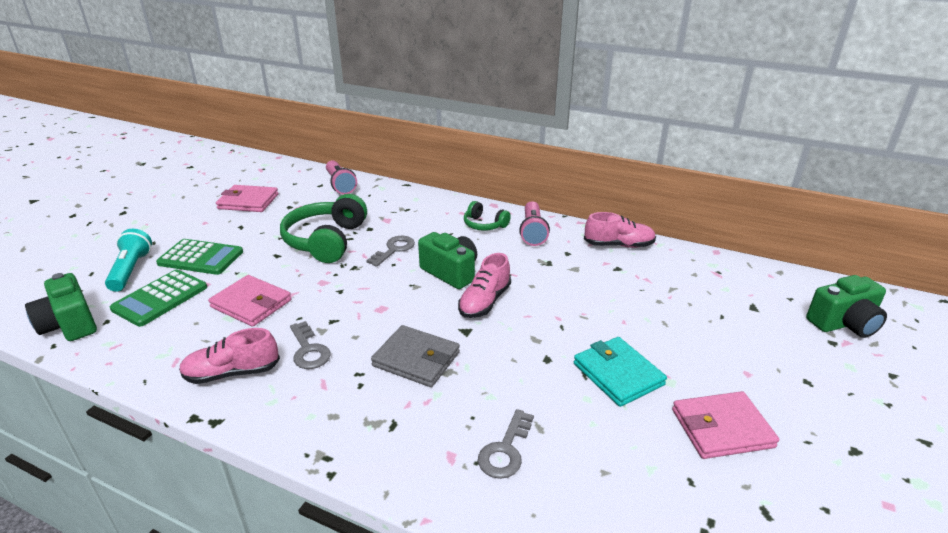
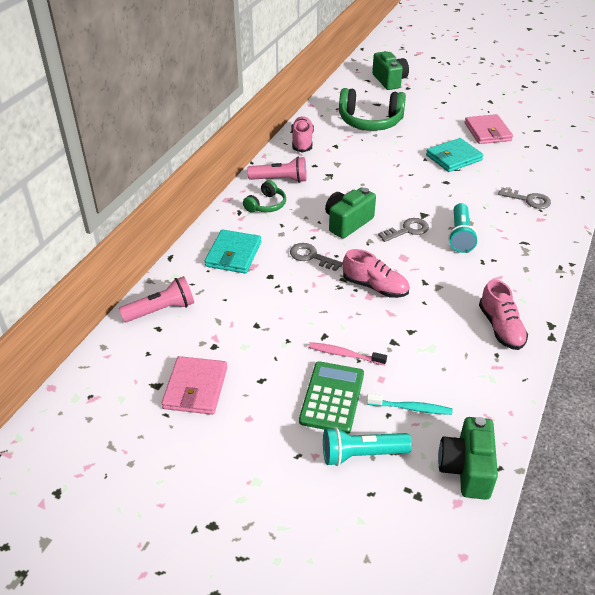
camera: 90 degrees left, 10 degrees up
(70, 324) = (466, 469): green camera -> green camera turned 135 degrees clockwise
(160, 298) = (411, 408): green calculator -> turquoise toothbrush
(247, 265) = (344, 354): none -> pink toothbrush
(251, 304) = (409, 337): pink wallet -> none
(309, 350) = (464, 290): grey key -> grey key (407, 230)
(326, 241) = (295, 303): green headphones -> green headphones (370, 121)
(405, 211) = (233, 254): none -> turquoise wallet
(416, 359) = (460, 236): grey wallet -> turquoise flashlight
(484, 302) = (387, 206): pink shoe -> pink shoe (375, 287)

